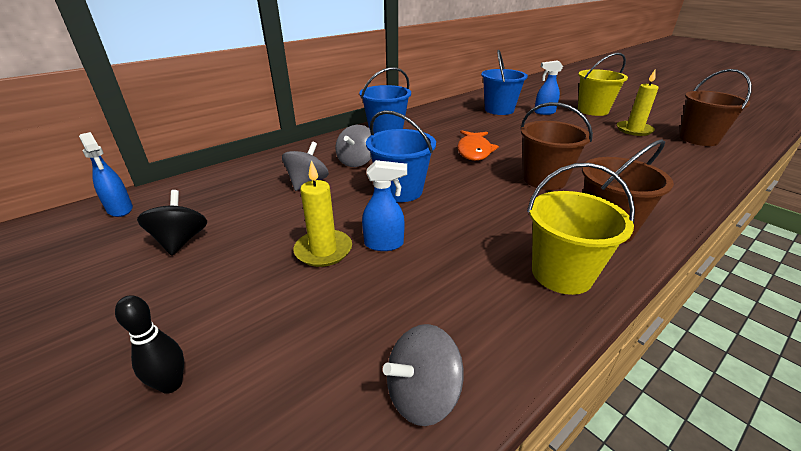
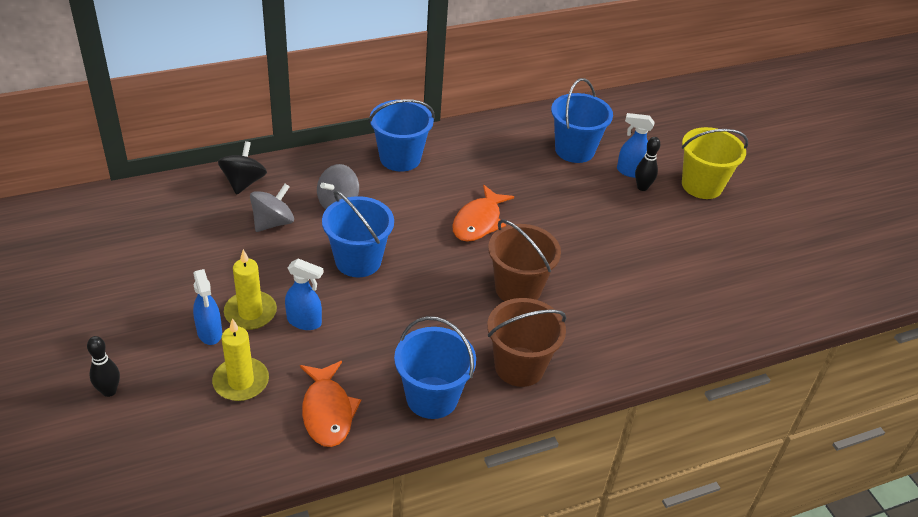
camera: 15 degrees right, 10 degrees up
(120, 210) = (94, 211): blue spray bottle -> blue spray bottle (209, 333)
(181, 241) = (138, 266): black spinning top -> black spinning top (244, 182)
(422, 395) = (259, 449): grey spinning top -> none
(470, 320) = (327, 411): none -> orange fish
(560, 117) = (642, 187): none -> black bowling pin
(561, 274) = (432, 397): yellow bucket -> blue bucket
(634, 130) = (713, 239): yellow candle -> yellow candle (241, 381)
(698, 139) = (777, 278): brown bucket -> none

